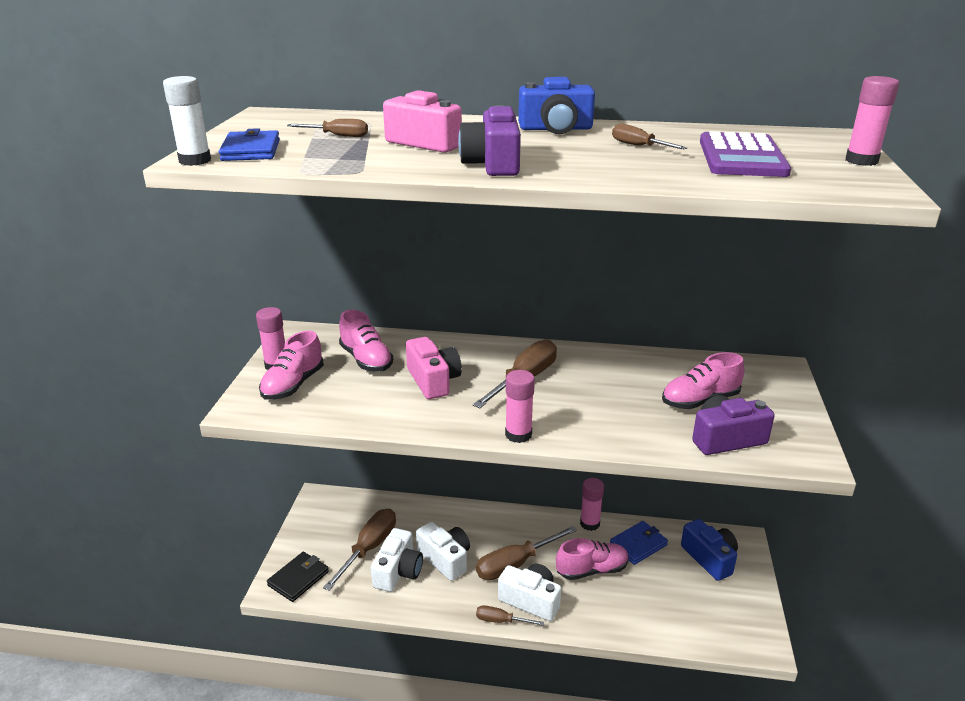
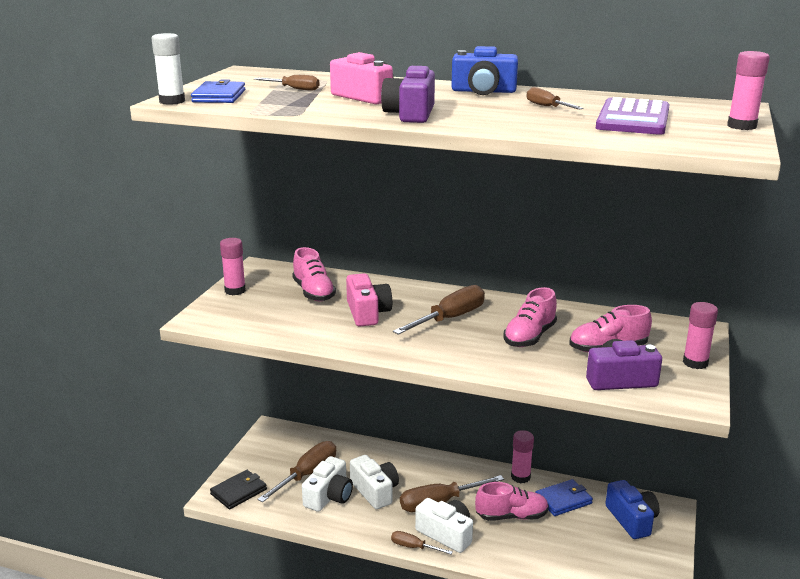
camera: 10 degrees right, 5 degrees down
(293, 385) = (245, 306): pink shoe -> pink shoe (529, 337)
(518, 434) = (429, 359): pink glue stick -> pink glue stick (695, 363)

